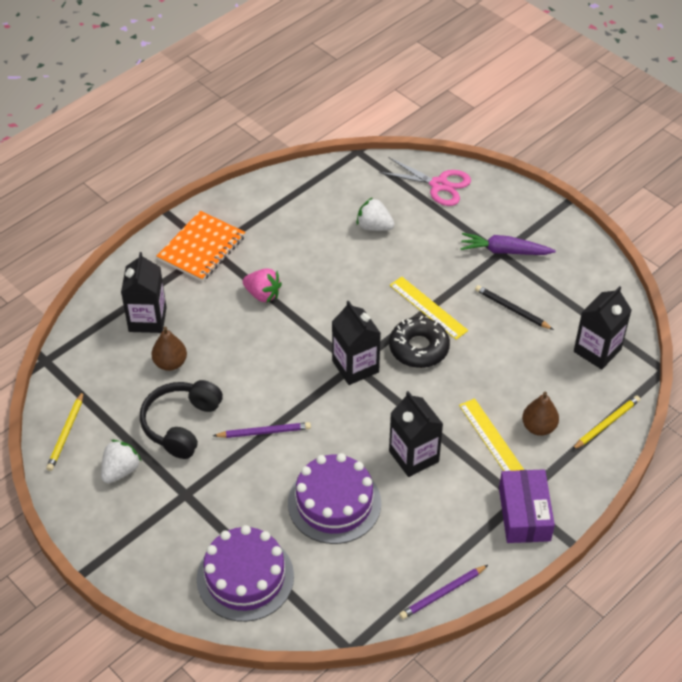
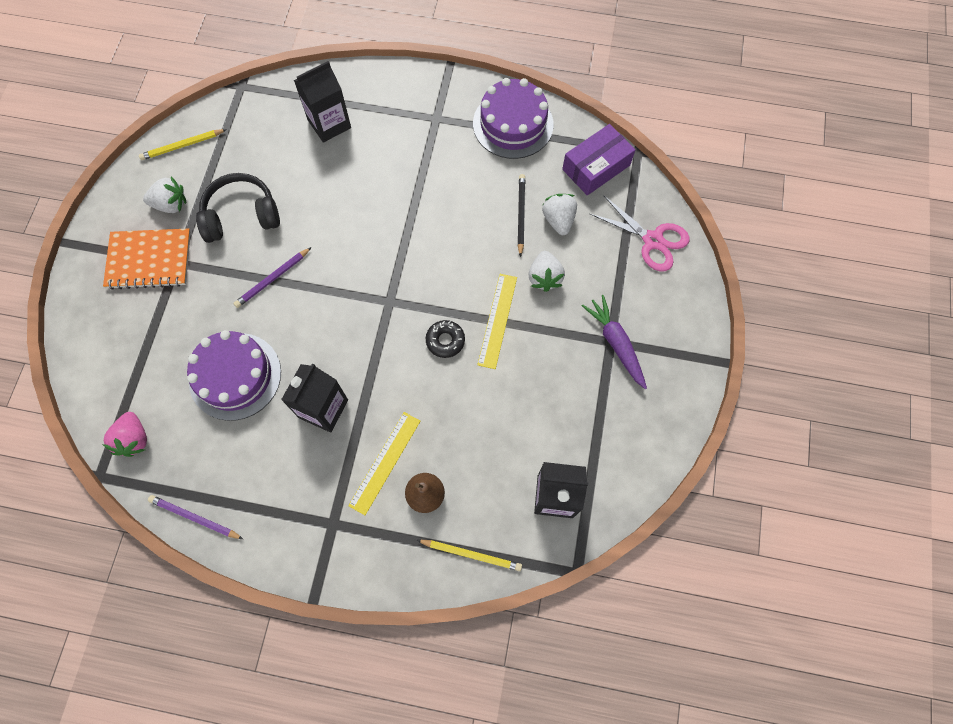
camera: 55 degrees right, 20 degrees up
(170, 363) = (296, 168): brown pear -> none
(202, 248) = (431, 111): orange notebook -> orange notebook (149, 260)
(245, 577) = (123, 356): purple cake -> purple cake (513, 124)
(262, 294) = (415, 186): pink strawberry -> pink strawberry (134, 439)
(264, 432) = (273, 279): purple pencil -> purple pencil turned 90 degrees clockwise
(355, 366) = (388, 303): black carton -> none
(416, 261) = (544, 277): none -> white strawberry
(419, 348) = (445, 341): black donut -> black donut, size x0.62
(439, 185) = (652, 240): pink scissors -> pink scissors turned 45 degrees counterclockwise
(512, 309) = (549, 391): black pencil -> black pencil (521, 215)
(524, 514) = (320, 538): purple box -> purple box (596, 167)

